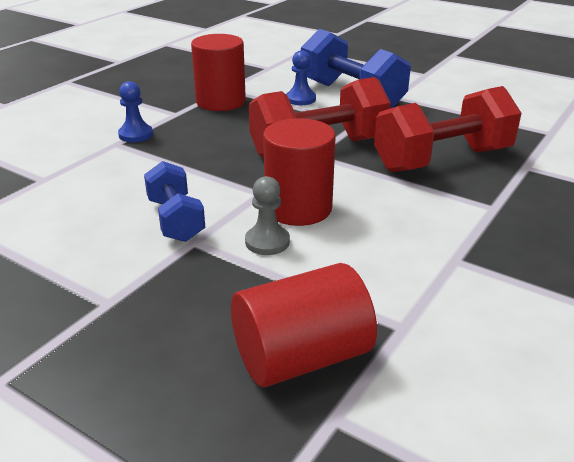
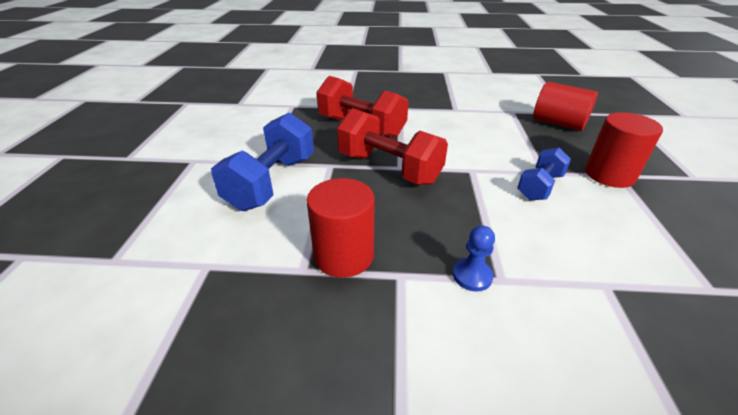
camera: 120 degrees left, 5 degrees up
(267, 242) = (511, 151): grey pawn -> none
(298, 208) = (470, 153): red cylinder -> red cylinder (609, 175)
(300, 99) = (299, 206): blue pawn -> none

